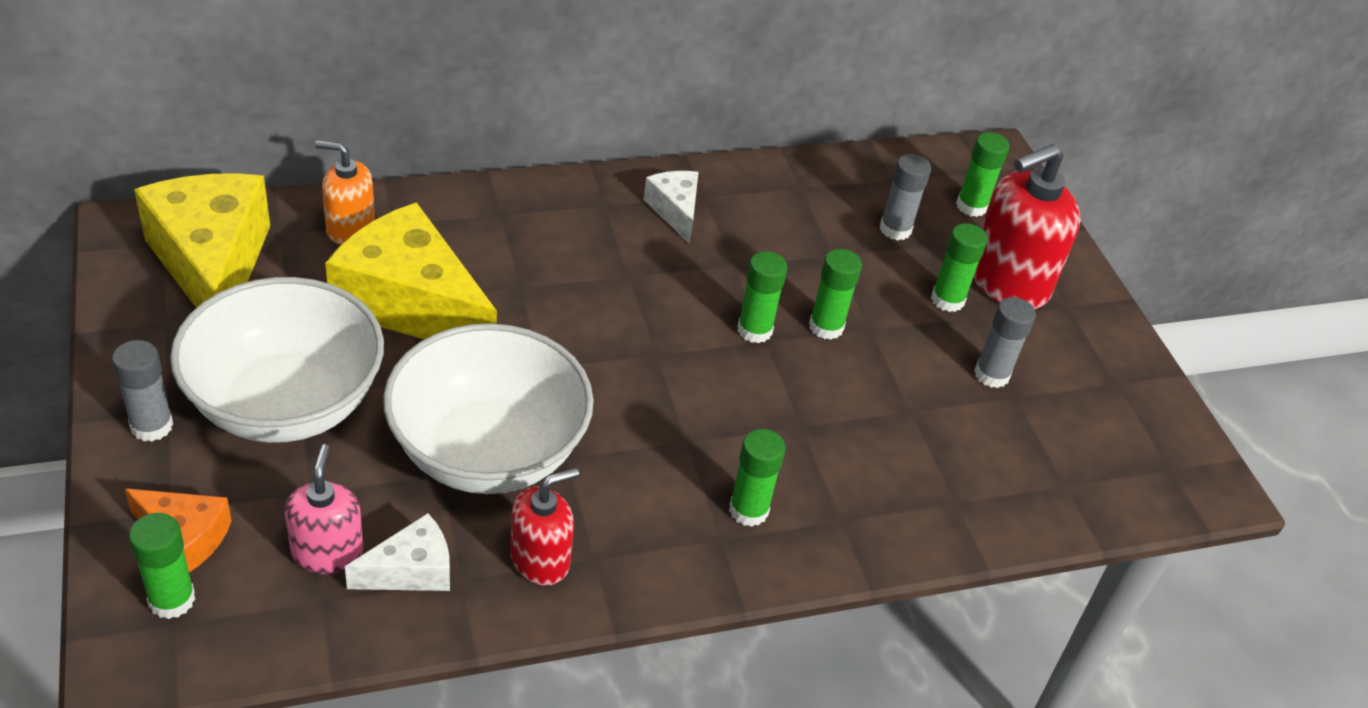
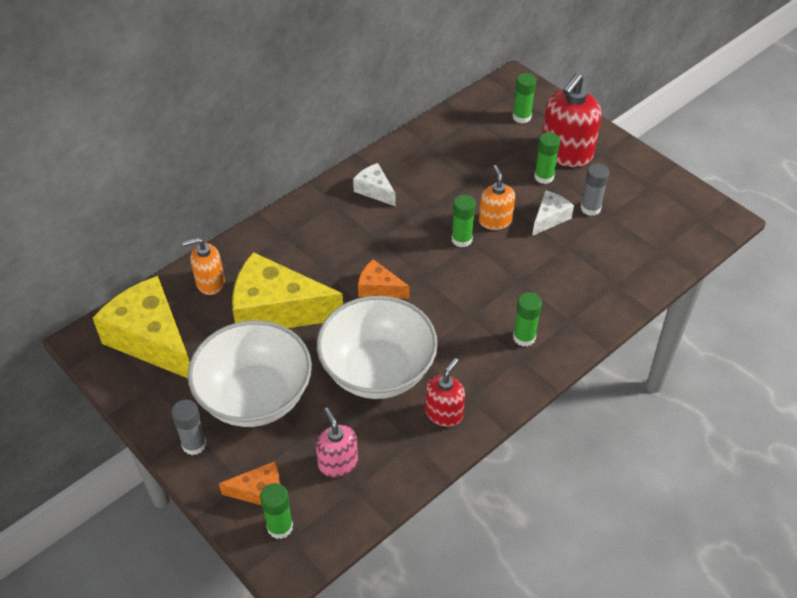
camera: 20 degrees left, 5 degrees up
(411, 570) = (386, 451): white cheese -> white cheese (549, 218)
(579, 341) = (379, 288): none -> orange cheese
(826, 327) = (495, 220): green glue stick -> orange soap dispenser
(895, 229) = (493, 148): grey glue stick -> none

